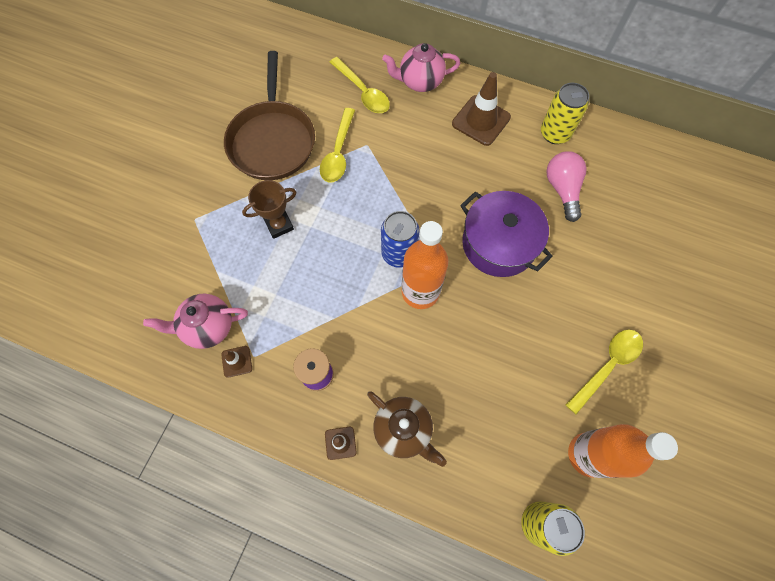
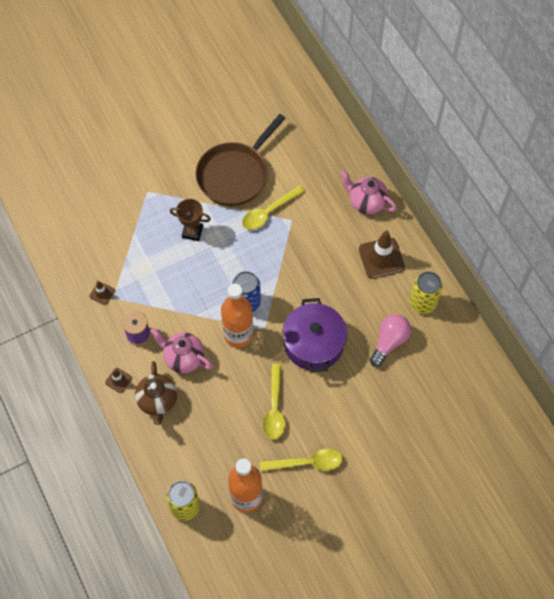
camera: 40 degrees right, 5 degrees down
(208, 327) = (102, 262): pink teapot -> pink teapot (183, 358)
(363, 92) = (322, 182): yellow spoon -> yellow spoon (274, 408)

